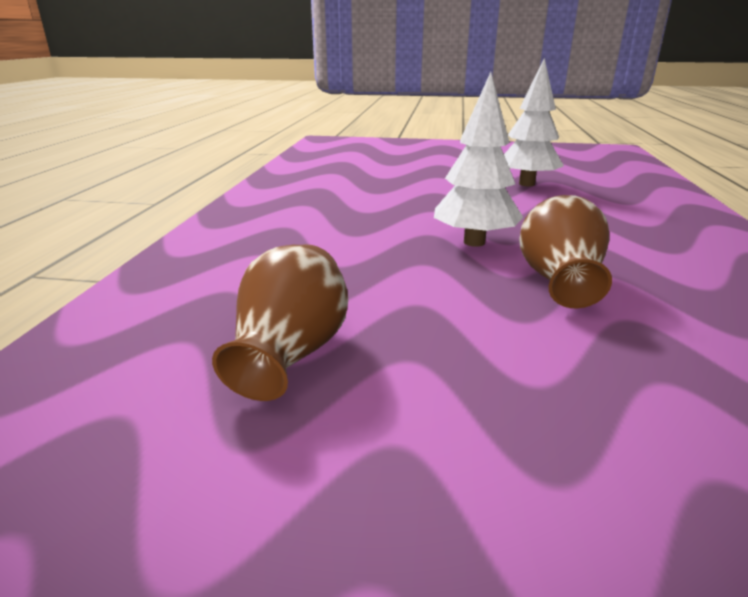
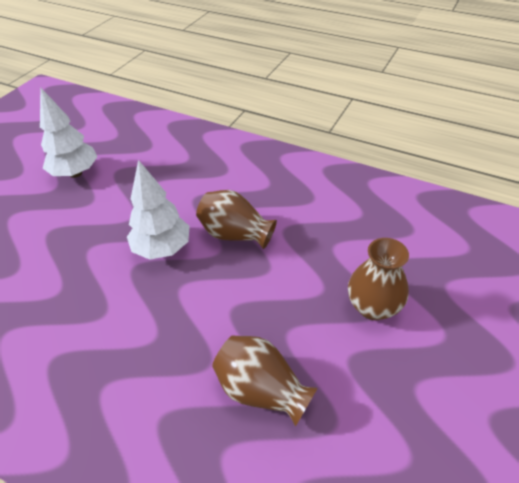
camera: 70 degrees left, 20 degrees up
(560, 467) = (373, 307): none -> brown vase

